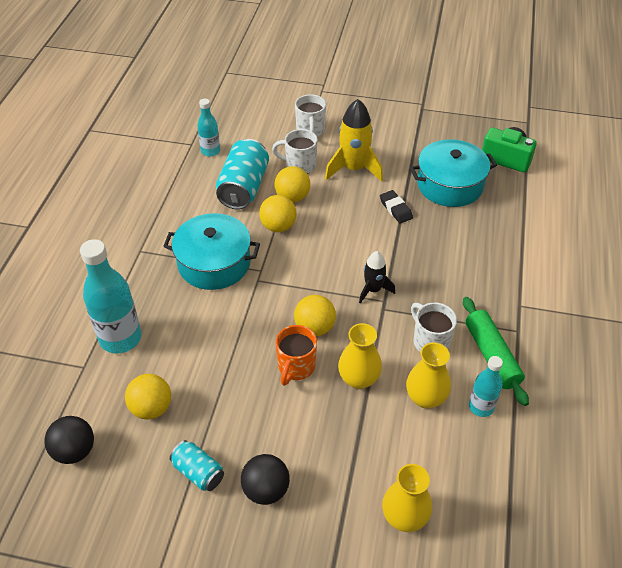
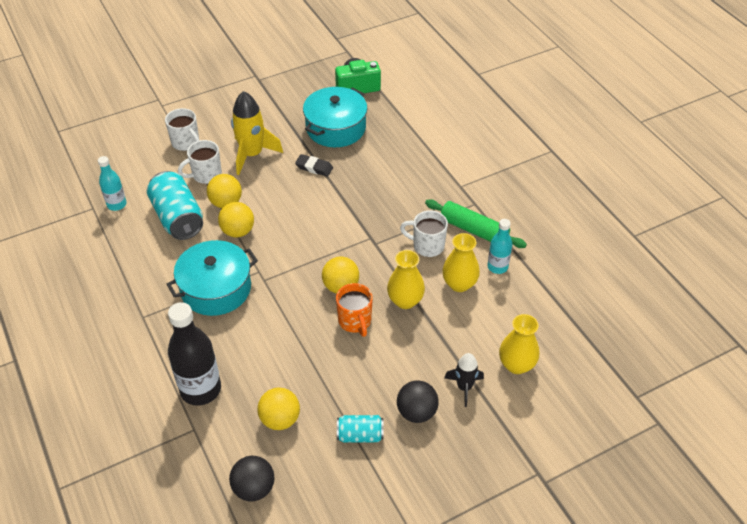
camera: 40 degrees left, 0 degrees up
(120, 338) = (200, 389): turquoise bottle -> black bottle
(373, 290) = (355, 235): black rocket -> black rocket (464, 387)

